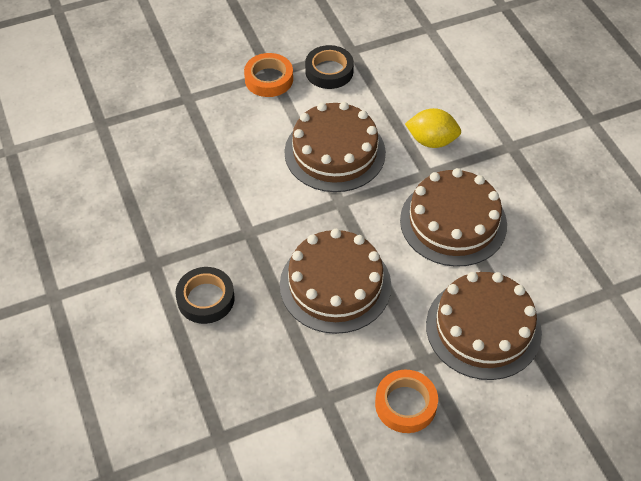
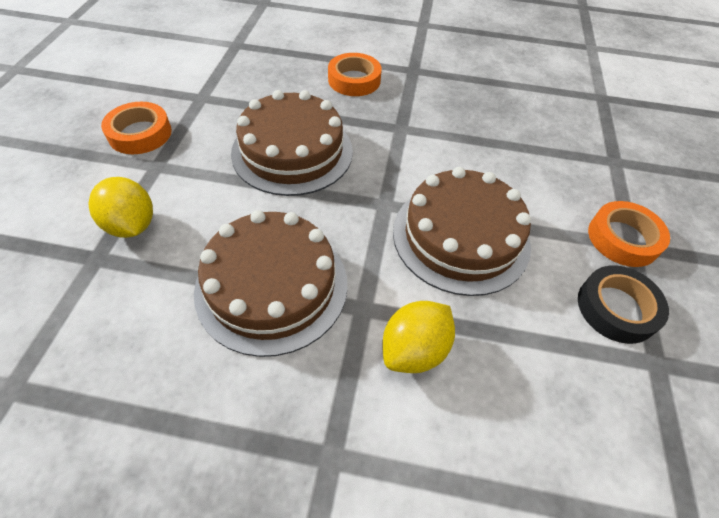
camera: 120 degrees right, 0 degrees up
(206, 299) = (354, 80): black tape -> orange tape
(483, 328) = (132, 225): brown cake -> yellow lemon

